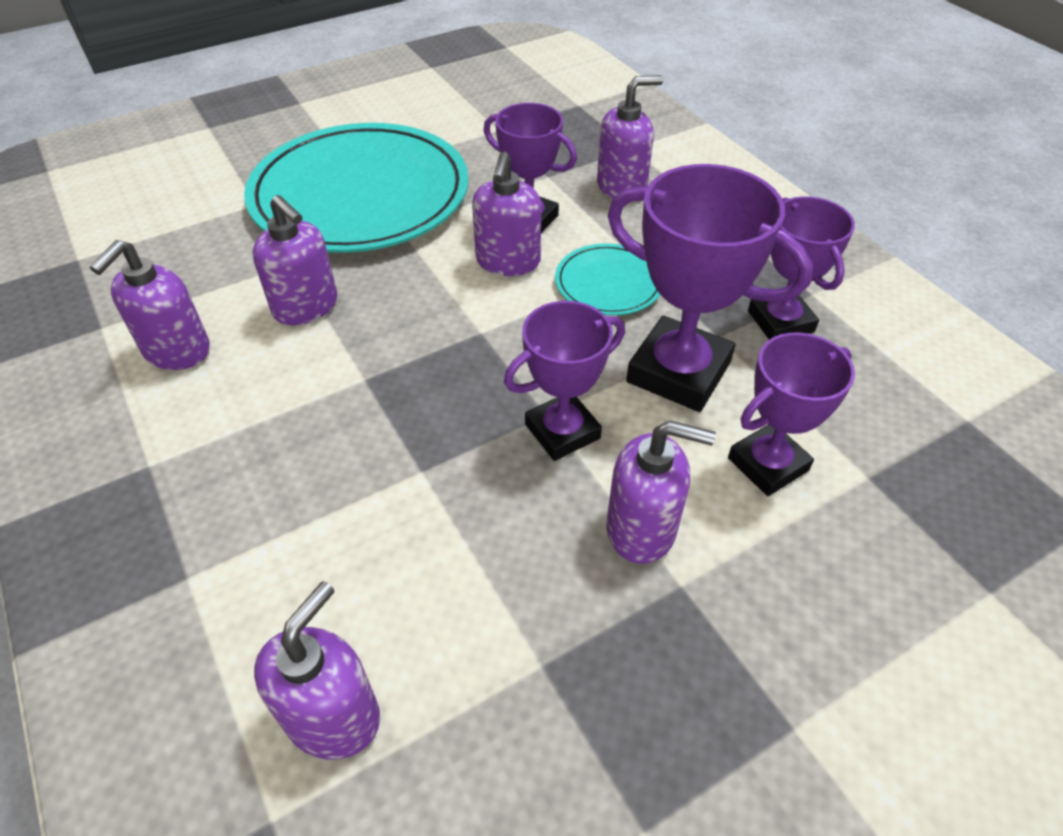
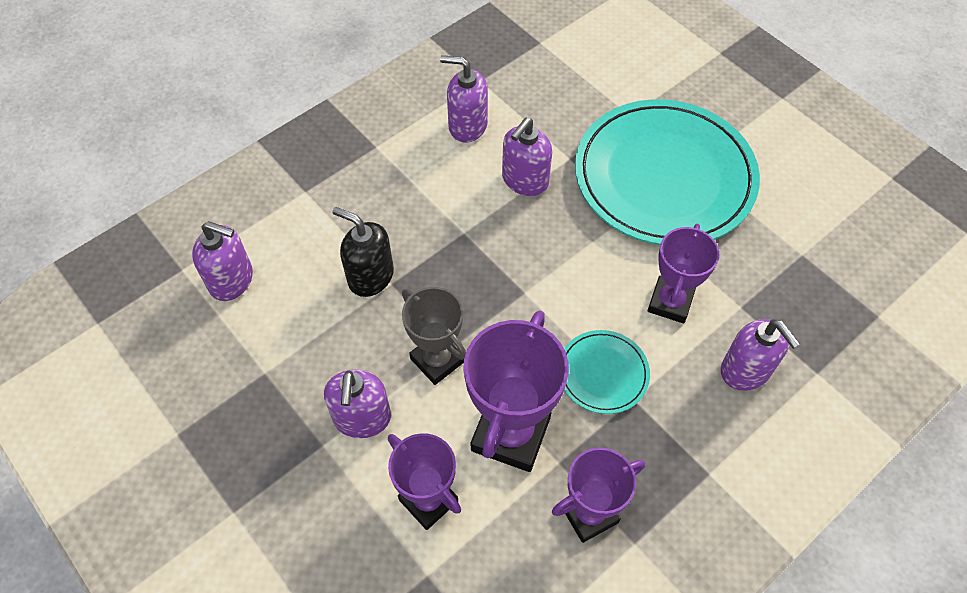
camera: 80 degrees right, 10 degrees up
(399, 496) = (370, 276): none -> black soap dispenser
(508, 262) = (610, 296): purple soap dispenser -> none
(562, 431) = (437, 360): purple trophy -> grey trophy

